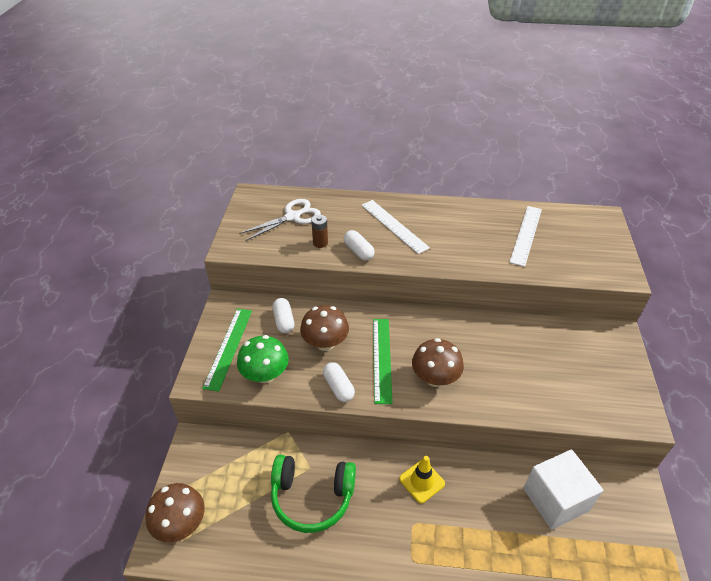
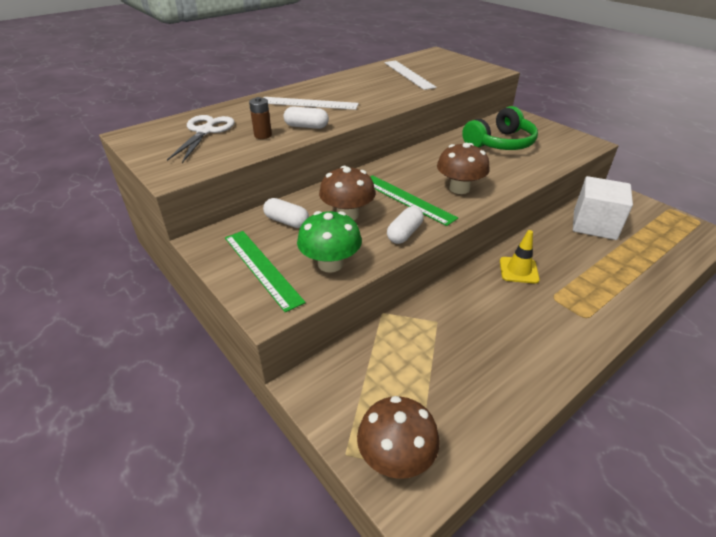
camera: 45 degrees left, 5 degrees down
(312, 497) = (469, 338): green headphones -> green headphones (500, 143)
(338, 387) = (404, 233): white capsule -> white capsule turned 75 degrees counterclockwise

